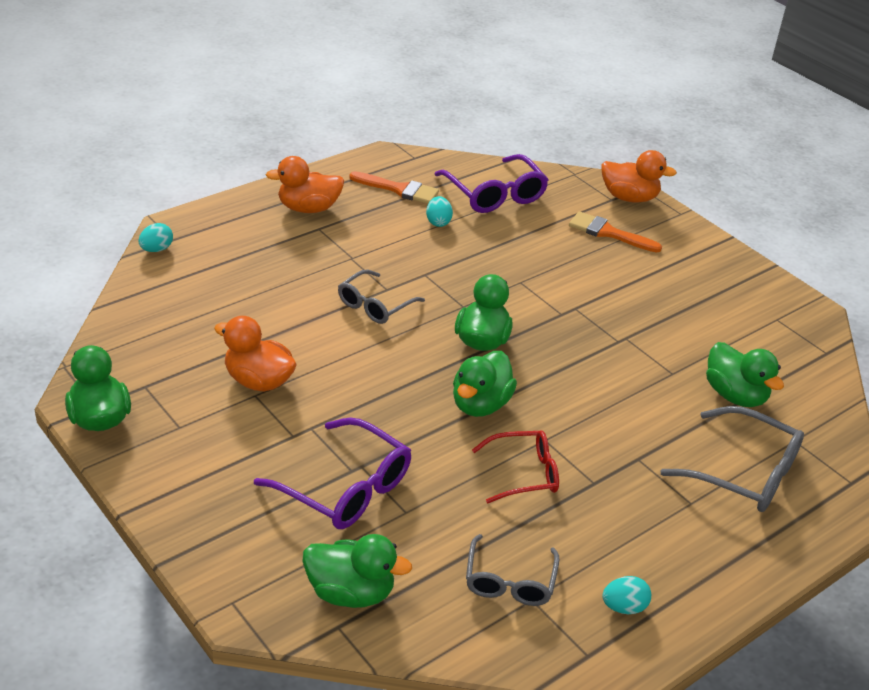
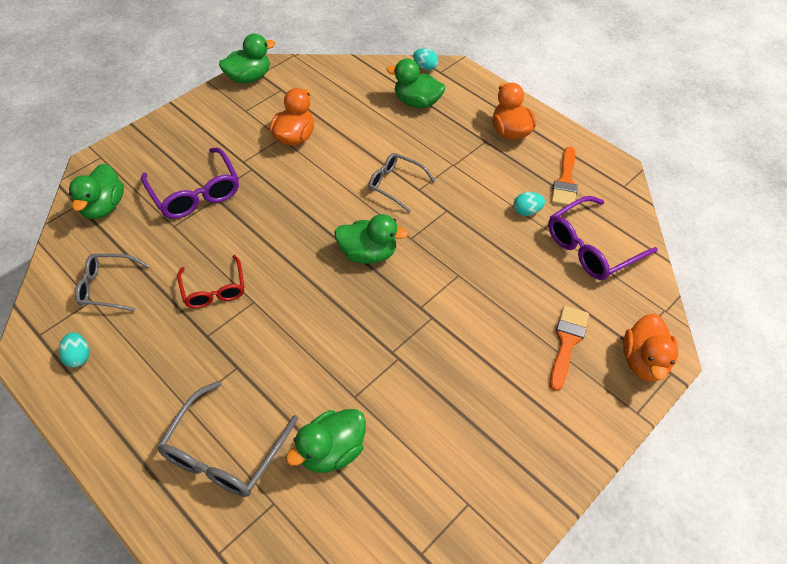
camera: 85 degrees right, 15 degrees up
(344, 487) = (195, 192): purple glasses -> purple glasses turned 60 degrees counterclockwise
(480, 404) = (289, 258): green duck -> green duck (417, 102)

